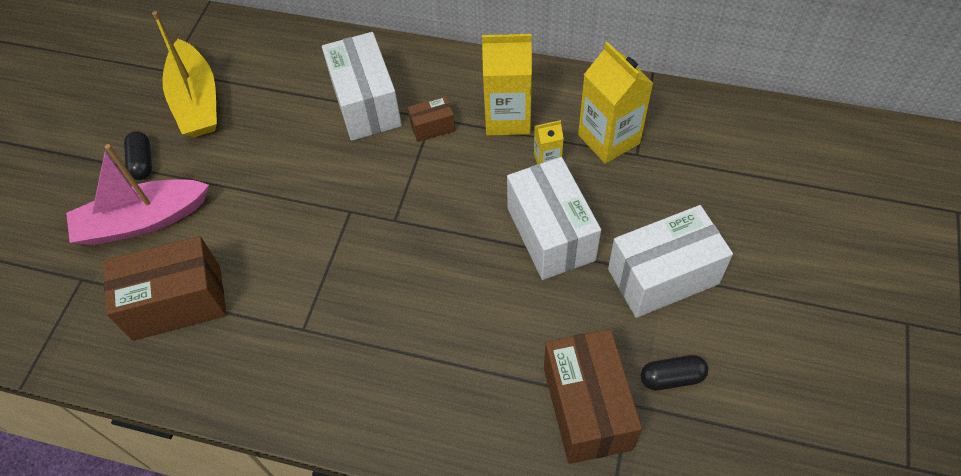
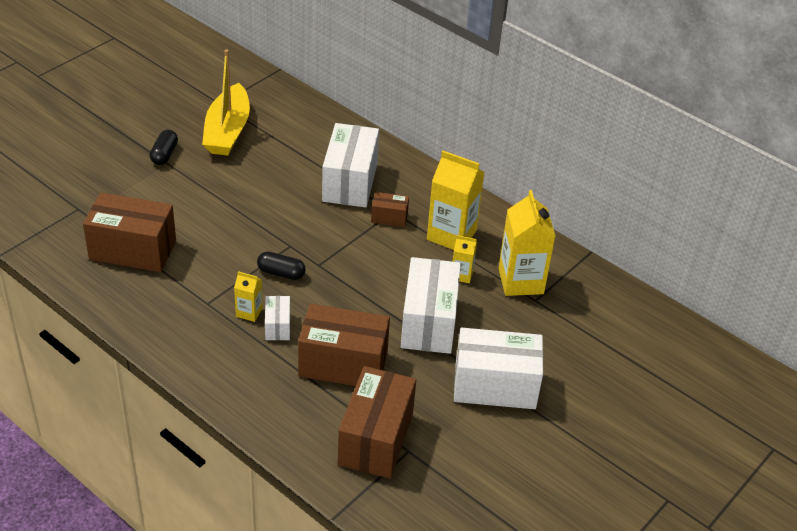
camera: 20 degrees right, 15 degrees down
(142, 221) = (141, 191): pink boat -> none
(356, 317) = (249, 312): none -> yellow carton
(397, 319) = (277, 326): none -> white box
(495, 331) = (343, 364): none -> brown box
(671, 378) = (452, 450): black capsule -> black capsule (281, 273)

